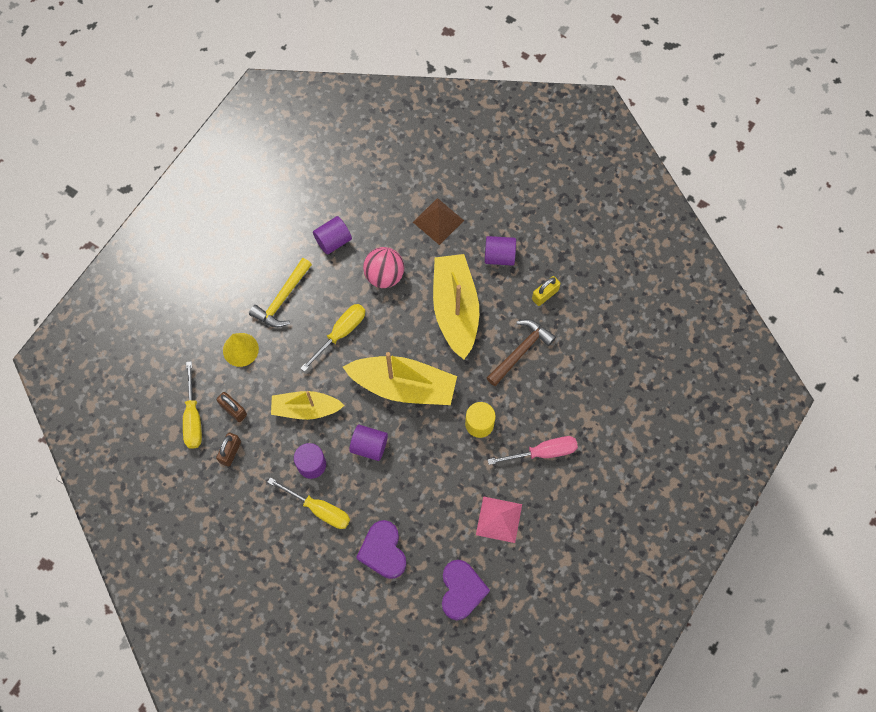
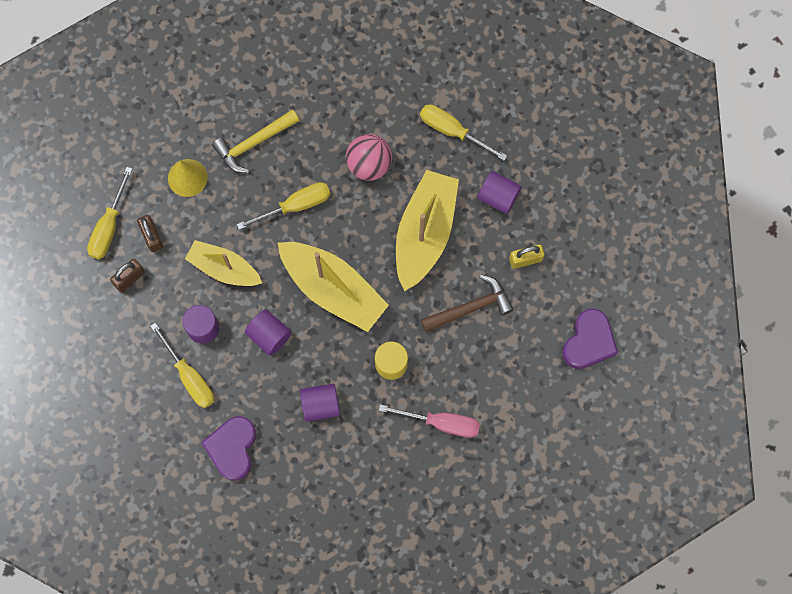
camera: 25 degrees right, 5 degrees up
(333, 241) = (334, 104): purple cylinder -> purple cylinder (320, 405)
(438, 221) = (452, 131): brown pyramid -> yellow screwdriver
(461, 590) = (291, 524): purple heart -> purple heart (588, 342)
(499, 519) = (363, 470): pink pyramid -> none

